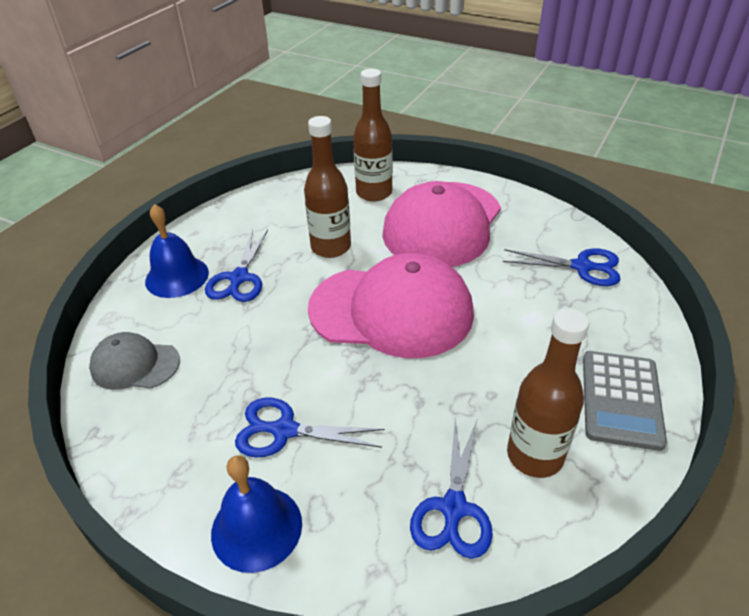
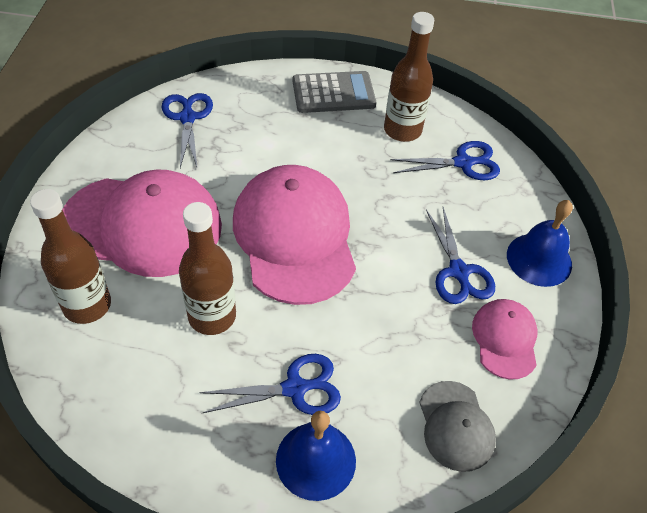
camera: 115 degrees left, 10 degrees up
(182, 438) = (505, 339): none -> pink cap

